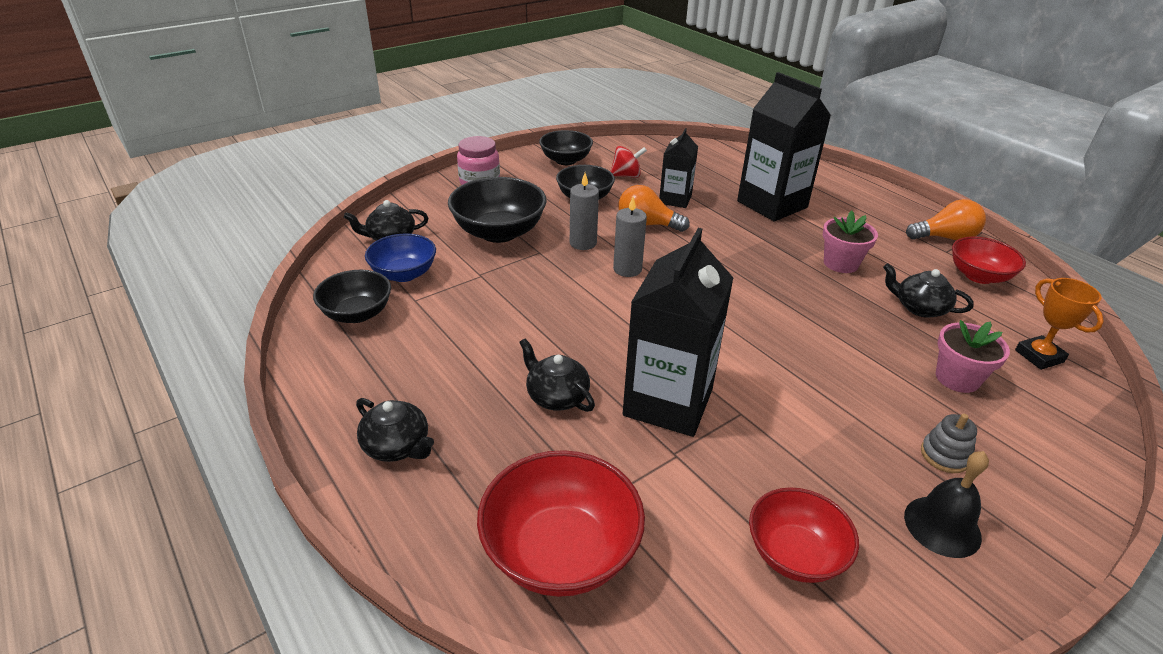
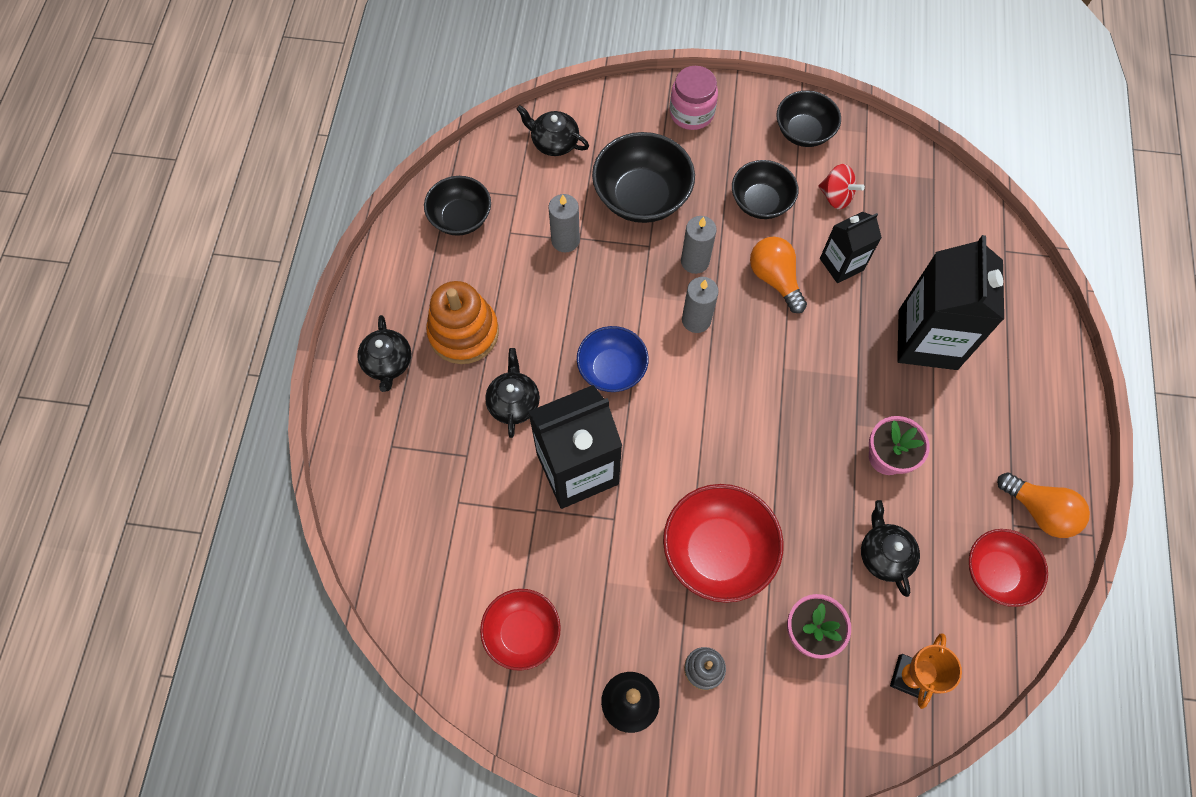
camera: 45 degrees right, 30 degrees up
(404, 274) = (527, 196): blue bowl -> blue bowl (612, 369)
(450, 380) = (463, 332): none -> orange stacking toy
(470, 281) = (565, 240): none -> grey candle
(561, 551) = (405, 513): red bowl -> red bowl (718, 551)

